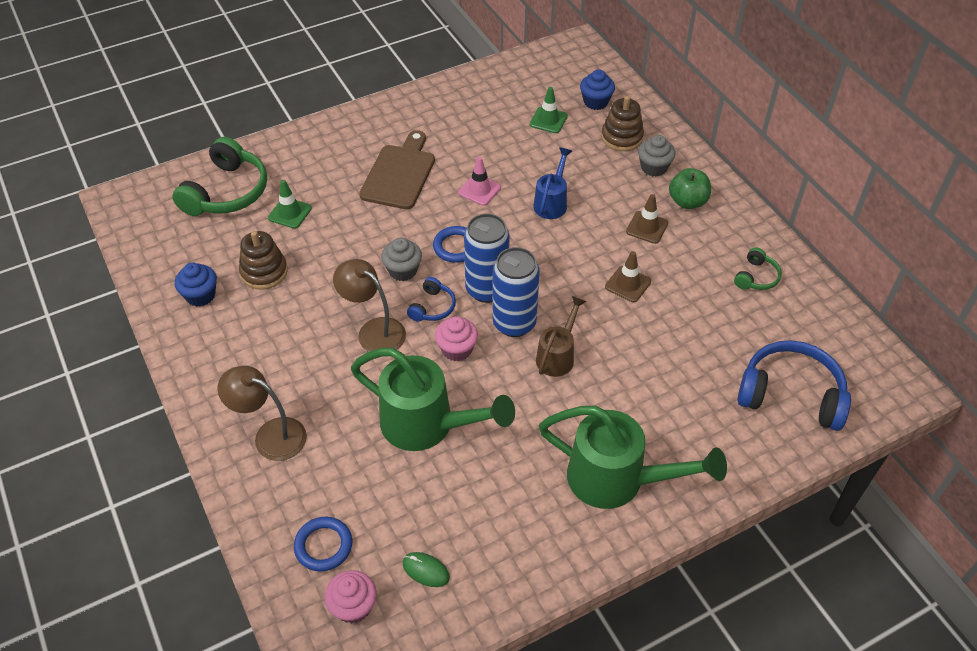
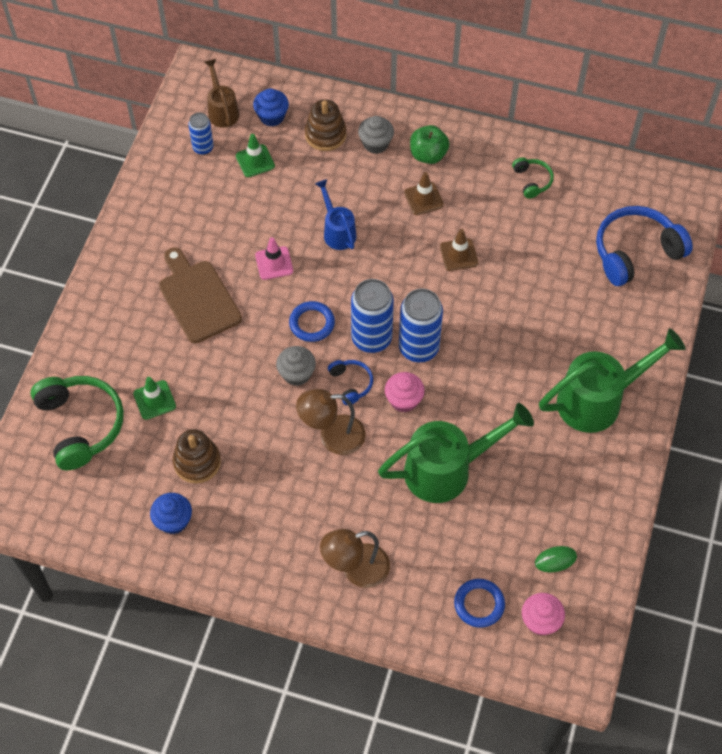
camera: 45 degrees left, 10 degrees up
(522, 89) = (203, 148): none -> blue can
(557, 356) = (473, 347): brown watering can -> brown watering can (222, 111)

